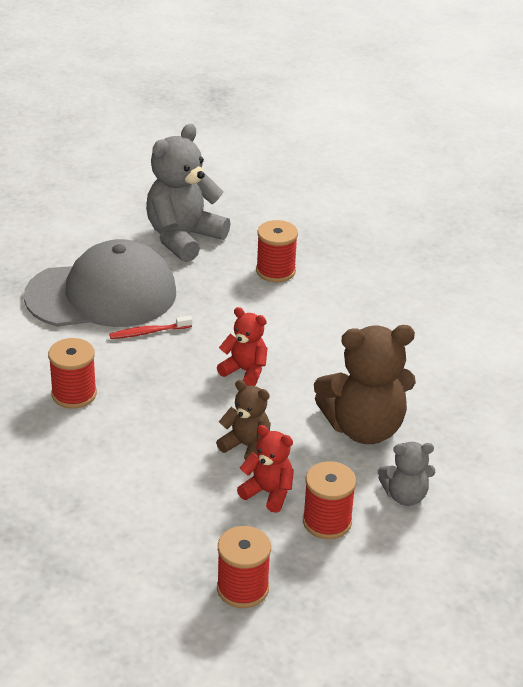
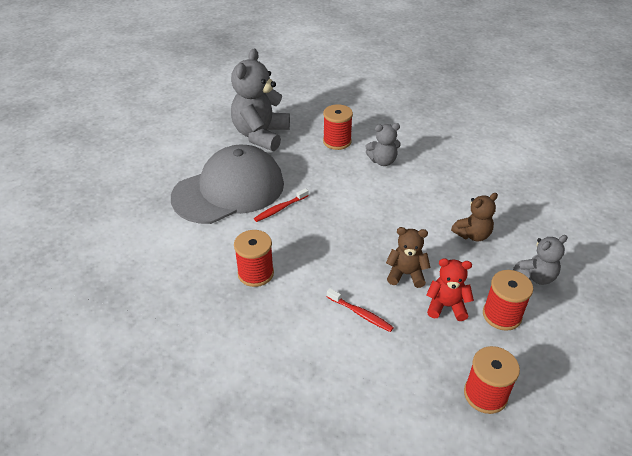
camera: 20 degrees left, 5 degrees up
(163, 470) = (360, 314): none -> red toothbrush
(245, 371) = (365, 217): red teddy bear -> none
(317, 311) = (382, 161): none -> grey teddy bear
(364, 428) = (472, 235): brown teddy bear -> brown teddy bear, size x0.53

